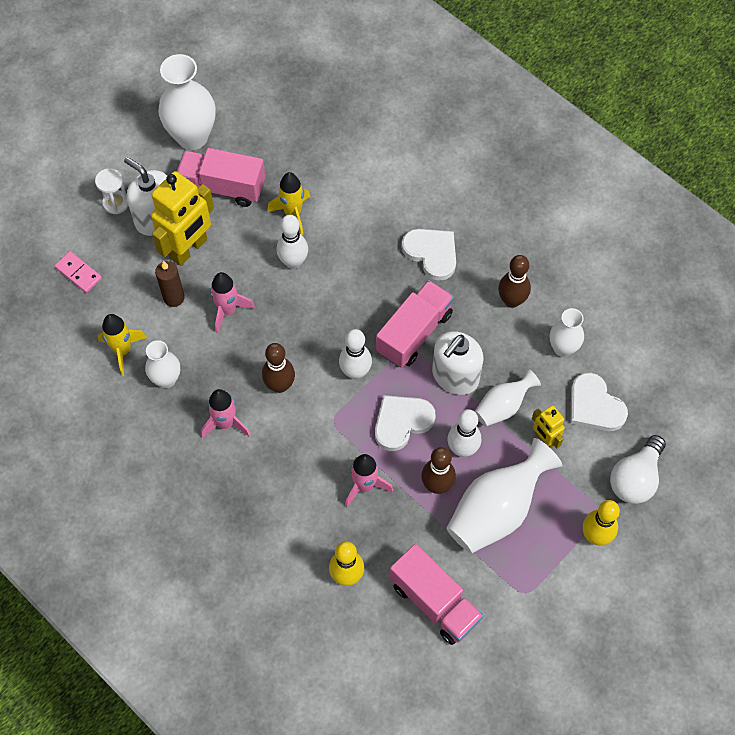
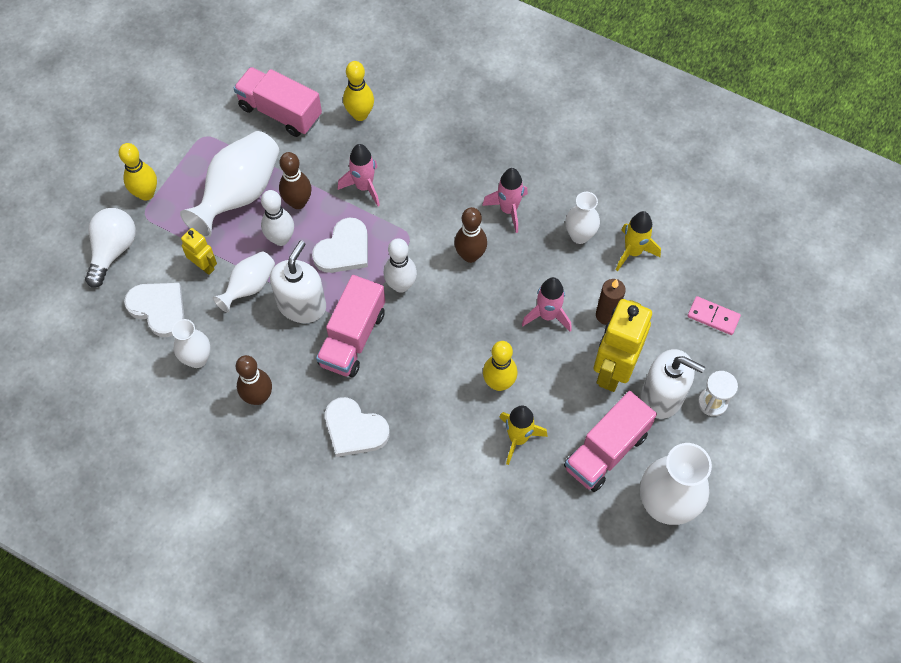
camera: 165 degrees right, 0 degrees up
(222, 187) = (606, 451): pink truck -> pink truck turned 135 degrees clockwise
(293, 262) = (499, 383): white bowling pin -> yellow bowling pin

